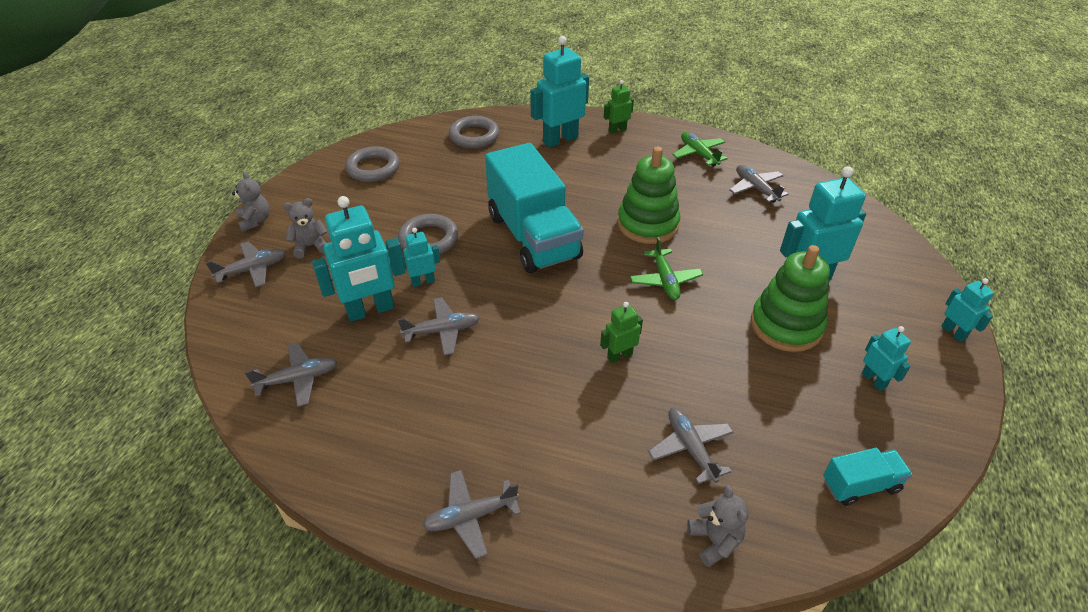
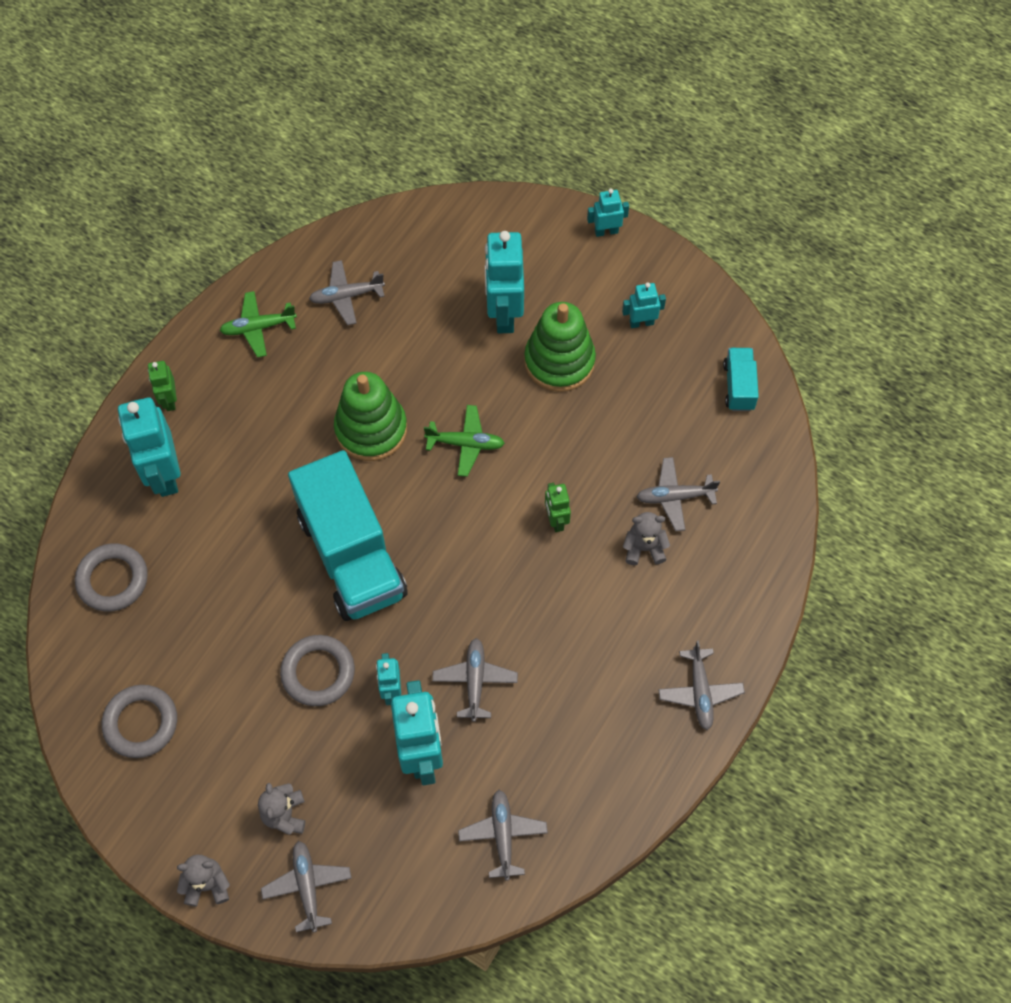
camera: 75 degrees left, 20 degrees up
(533, 236) = (352, 555): turquoise truck -> turquoise truck turned 75 degrees clockwise
(714, 541) = (762, 512): grey teddy bear -> grey teddy bear (644, 548)

